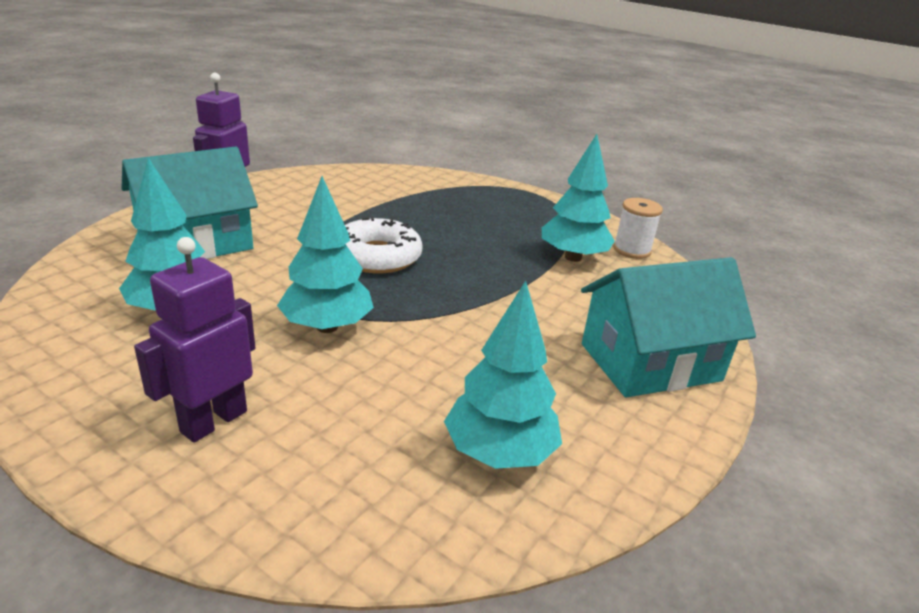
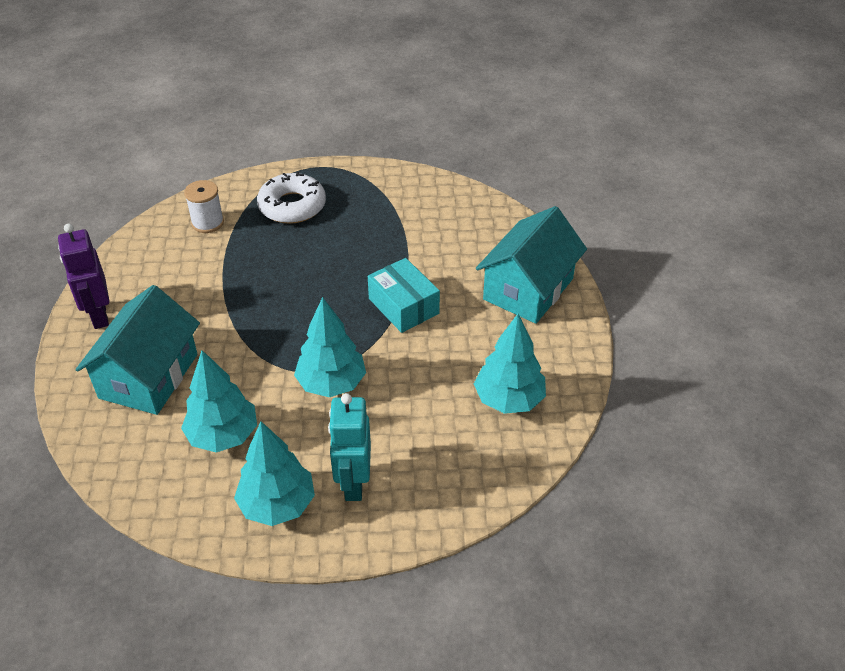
camera: 35 degrees left, 15 degrees up
(213, 421) = (353, 483): purple robot -> turquoise robot
(377, 256) = (289, 305): white donut -> white donut (292, 206)
(484, 307) = (403, 306): none -> turquoise box
(573, 257) = (412, 224): turquoise tree -> turquoise tree (277, 504)
(632, 250) = (441, 193): white spool -> white spool (208, 223)

